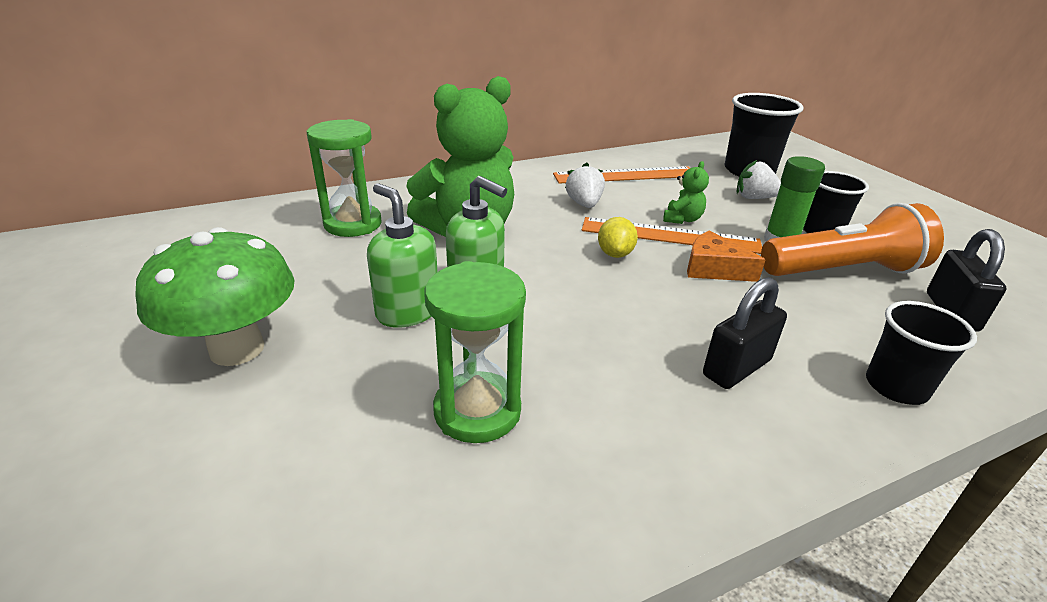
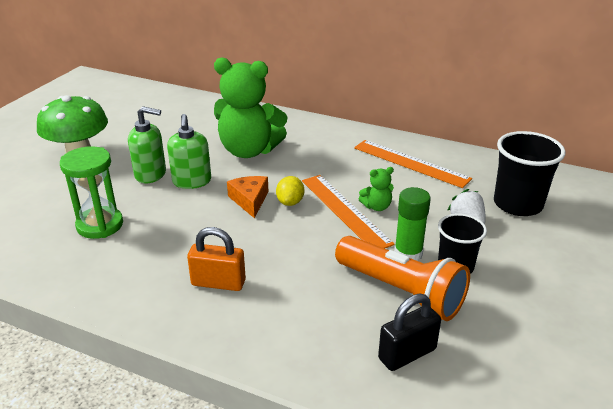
camera: 50 degrees right, 0 degrees up
(353, 224) = (207, 122): green hourglass -> none
(407, 311) = (151, 174): green soap dispenser -> green soap dispenser turned 90 degrees clockwise
(584, 204) = (339, 167): white strawberry -> none
(615, 254) = (290, 202): yellow lemon -> yellow lemon turned 45 degrees counterclockwise
(713, 269) = (323, 240): orange cheese -> orange cheese (250, 200)
(736, 368) = (218, 283): black padlock -> orange padlock
(896, 387) = (268, 346): black cup -> none

